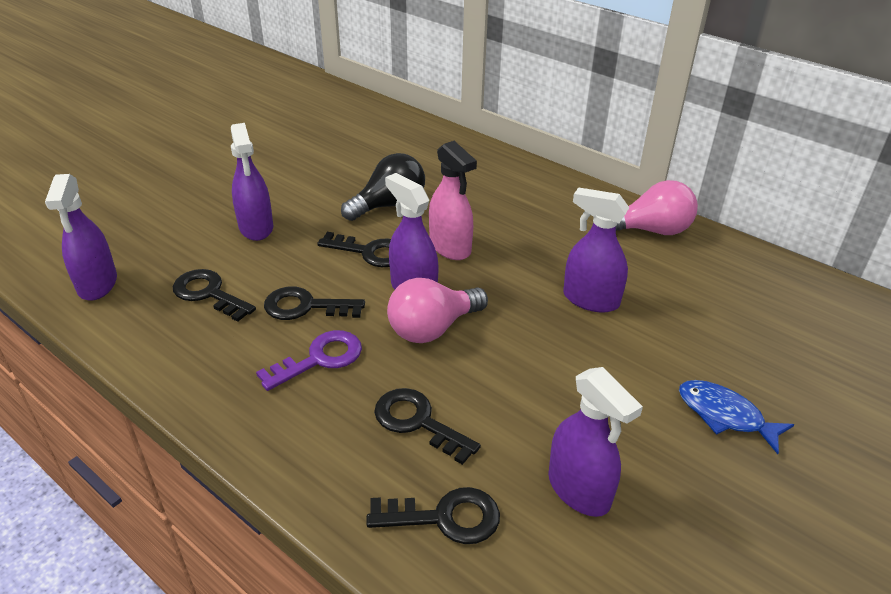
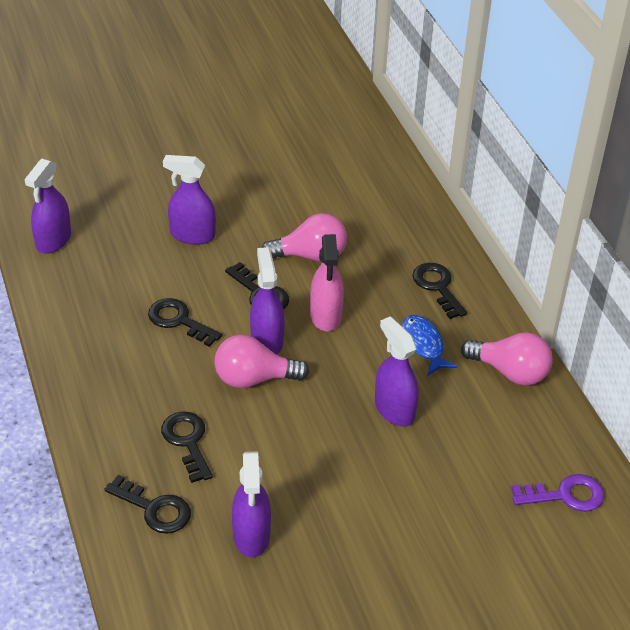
camera: 30 degrees right, 5 degrees up
(209, 293) = (121, 280): black key -> black key (437, 287)
(256, 227) = (192, 235): purple spray bottle -> purple spray bottle turned 90 degrees clockwise
(320, 359) = (159, 366): purple key -> purple key (565, 495)
(389, 205) = (310, 256): black light bulb -> pink light bulb
(725, 415) = (402, 541): blue fish -> blue fish (423, 345)

